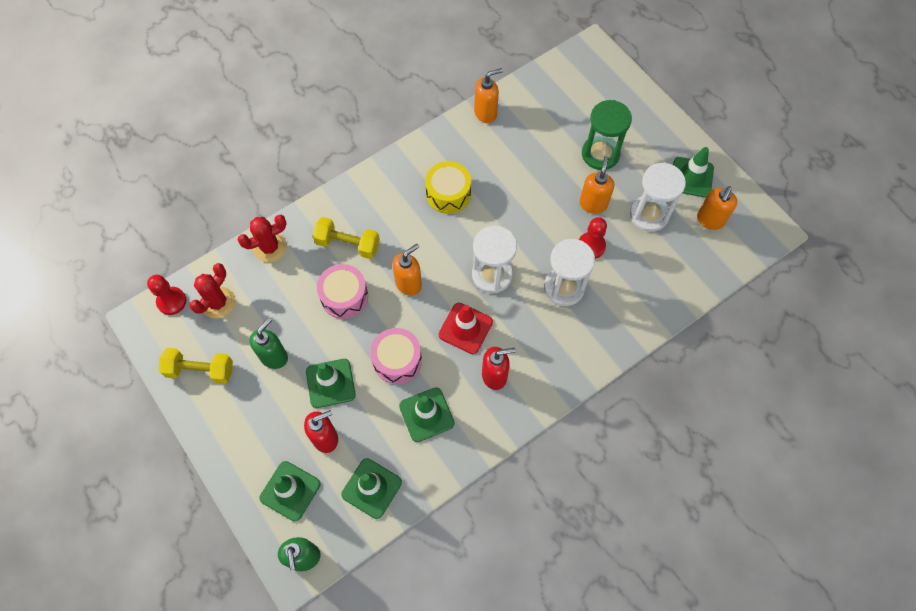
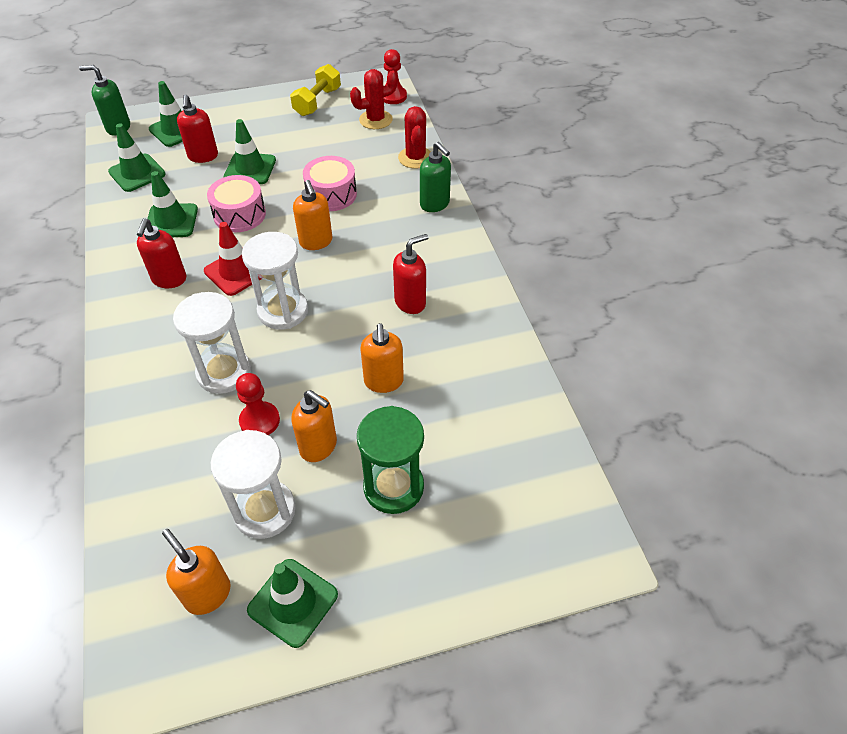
camera: 110 degrees right, 15 degrees down
(218, 302) = (375, 120): red cactus -> red cactus turned 75 degrees counterclockwise
(274, 356) = (300, 142): green soap dispenser -> green soap dispenser (435, 204)
(348, 244) = (389, 209): yellow dumbbell -> none
(448, 194) = (410, 302): yellow drum -> red soap dispenser
(485, 113) = (517, 373): orange soap dispenser -> orange soap dispenser (383, 382)

